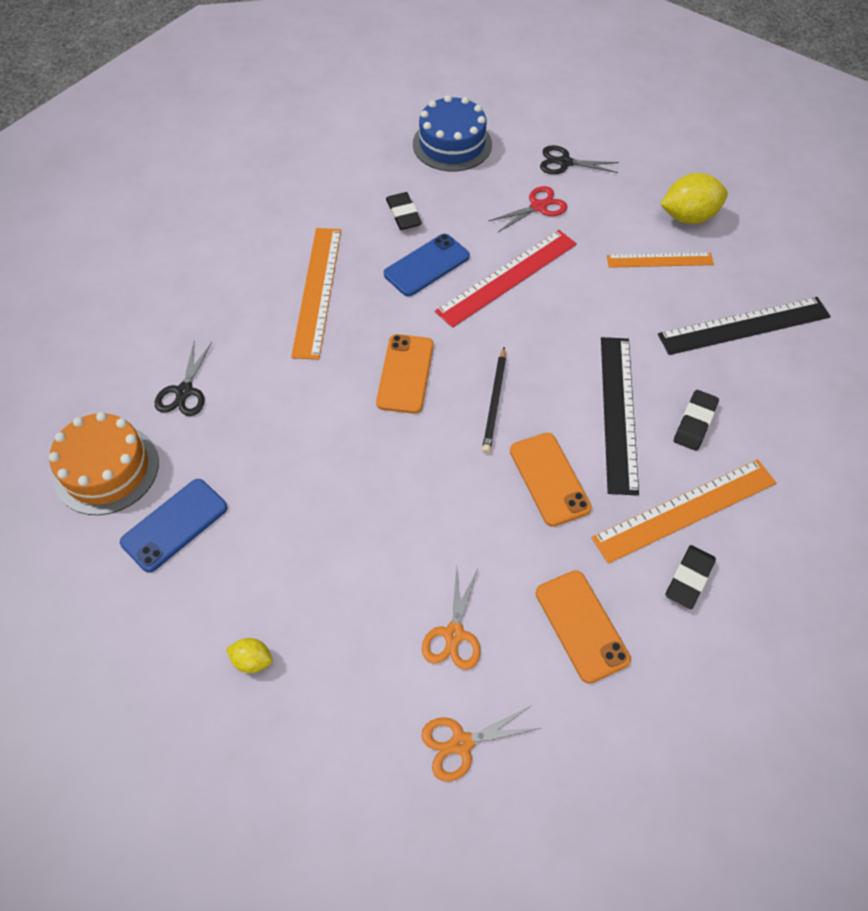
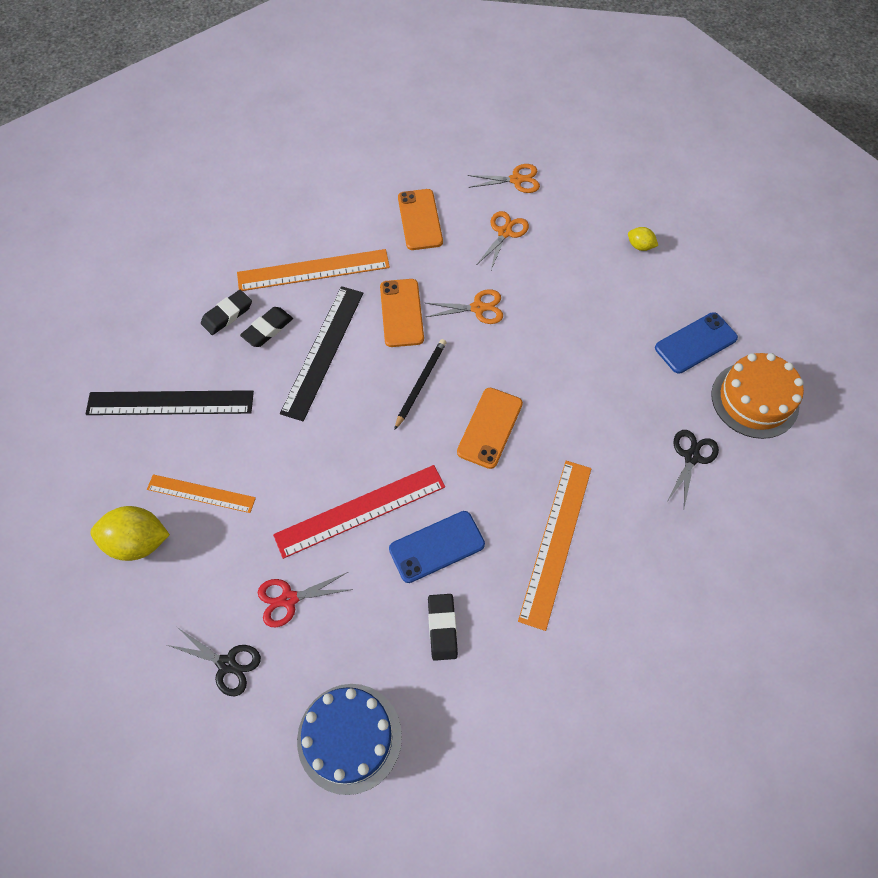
camera: 165 degrees left, 5 degrees up
(458, 508) = (478, 308): none -> orange scissors
(689, 578) = (336, 229): black eraser -> black eraser (227, 314)

